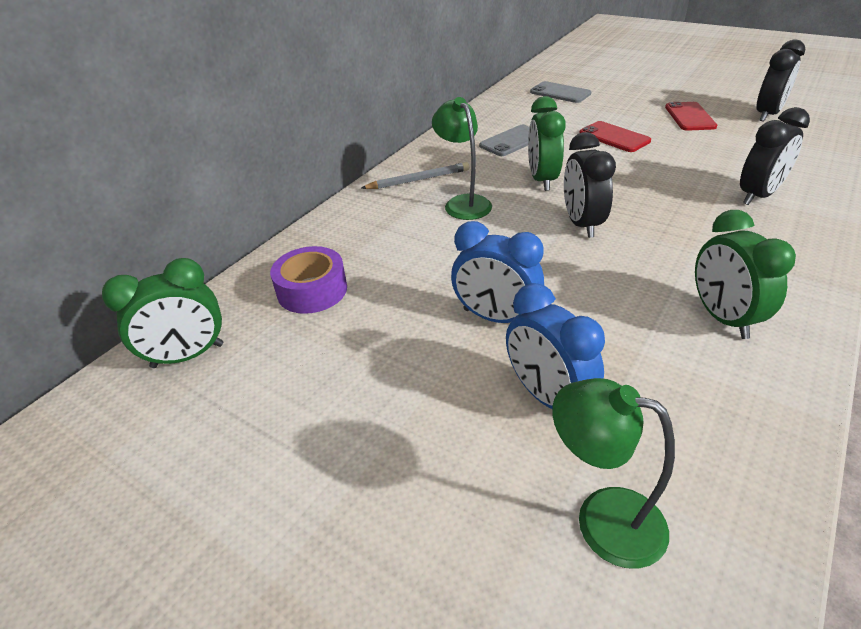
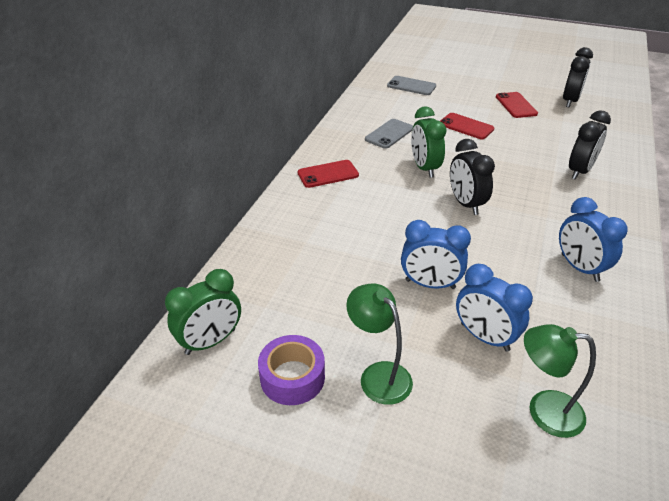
camera: 15 degrees left, 0 degrees up
(312, 290) = (284, 277): purple tape -> purple tape (292, 377)
(418, 180) = (328, 174): grey pencil -> red phone
(463, 203) = (371, 192): green lamp -> green lamp (378, 375)
(722, 318) = (579, 268): green clock -> blue clock

